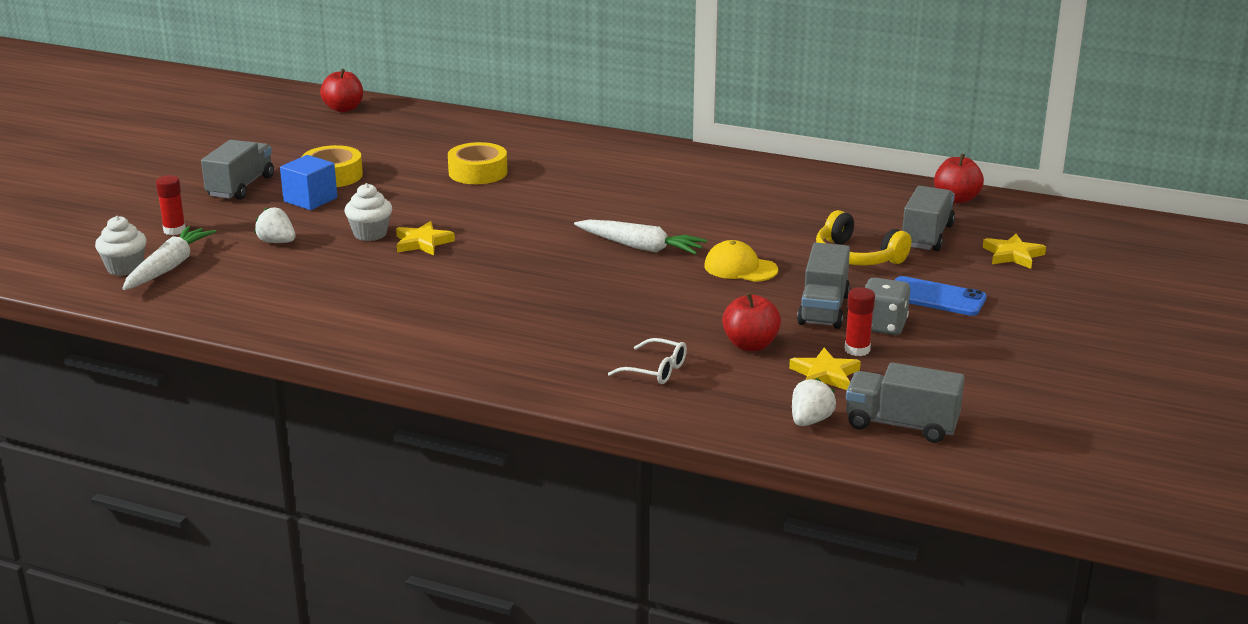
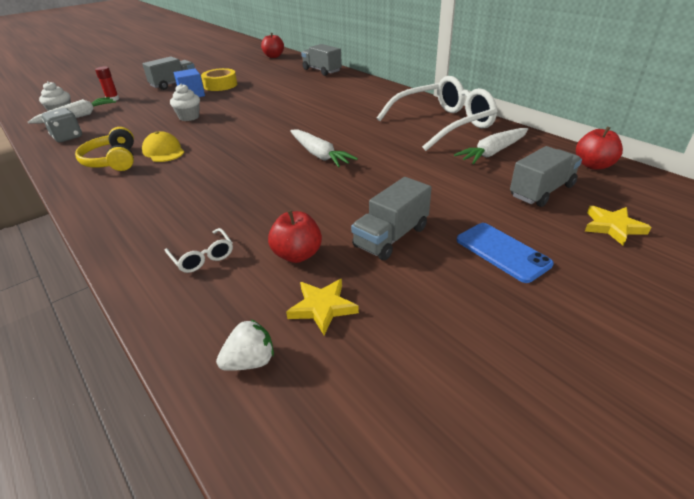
camera: 30 degrees right, 10 degrees up
(277, 242) = (142, 113): white strawberry -> none
(422, 242) = (205, 127): yellow star -> none
(478, 172) = (290, 94): yellow tape -> none
(740, 268) = (366, 185): yellow cap -> yellow cap (163, 151)
(749, 180) = (443, 124): none -> white glasses
(842, 205) = (493, 152): none -> white carrot
(857, 257) = (465, 196): yellow headphones -> yellow headphones (112, 160)
(857, 350) = (378, 288): red glue stick -> none
(882, 326) = (426, 268): grey dice -> grey dice (67, 137)
(901, 425) = (328, 406): grey truck -> grey truck (322, 70)

